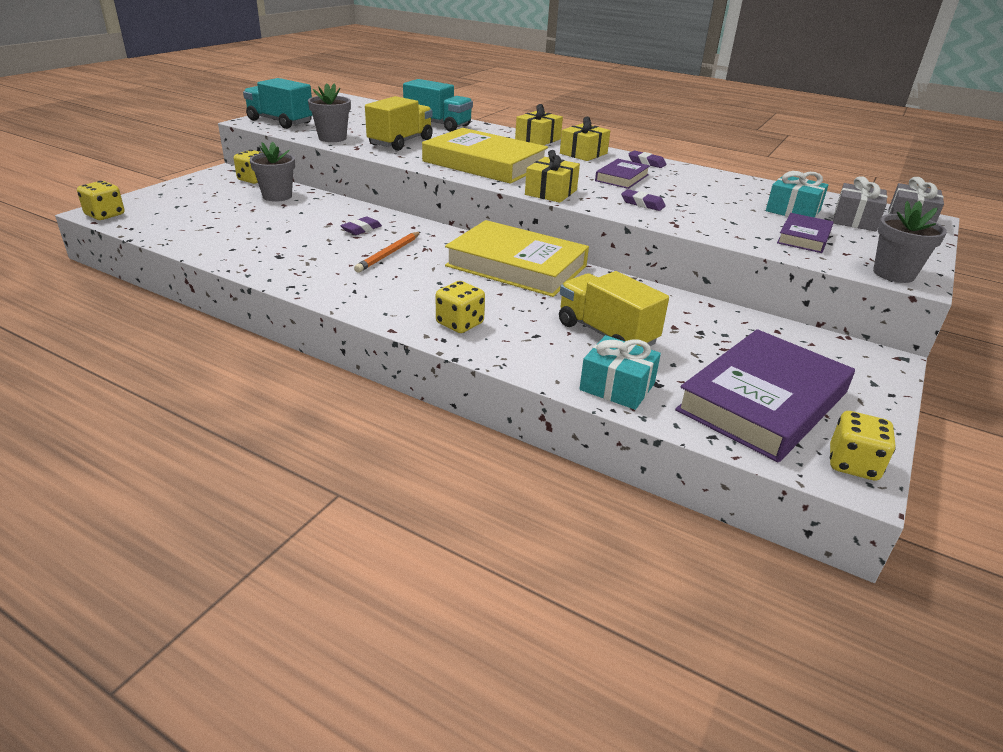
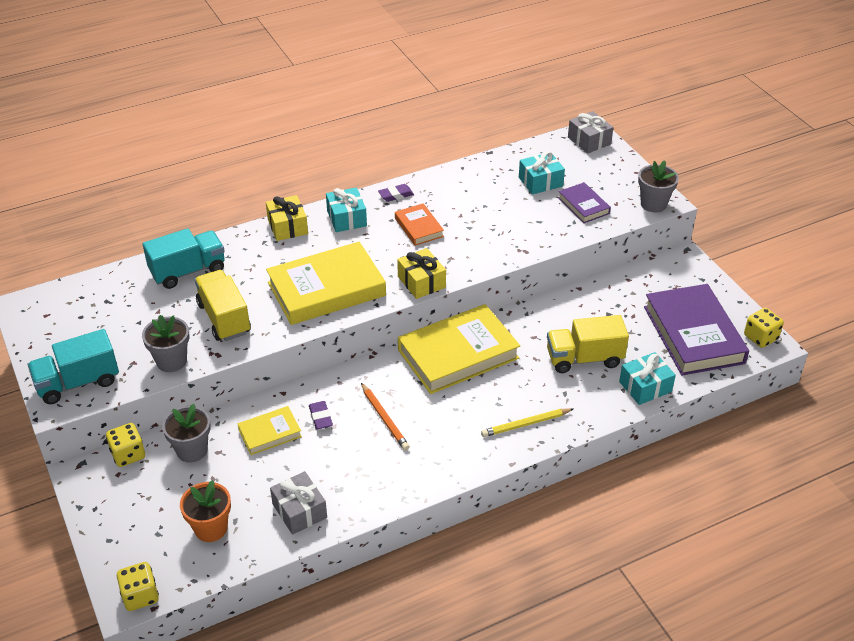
camera: 55 degrees left, 10 degrees up
(194, 221) = (211, 528): none -> orange flower pot
(322, 216) = (270, 433): none -> yellow book
(460, 324) = (526, 424): yellow dice -> yellow pencil
(583, 153) = (346, 218): yellow gift -> turquoise gift
(622, 178) = (419, 227): purple book -> orange book
(642, 204) = (478, 246): purple eraser -> none
(855, 220) = (573, 164): grey gift -> grey gift (299, 511)

